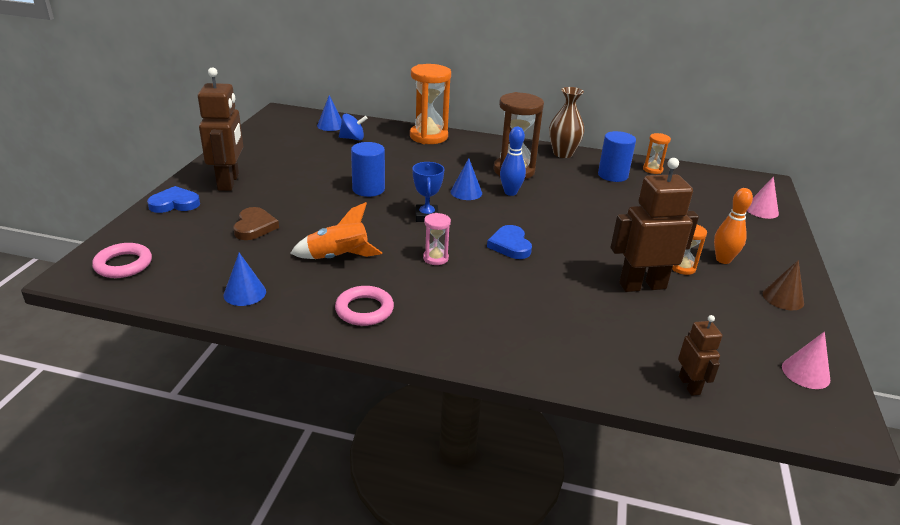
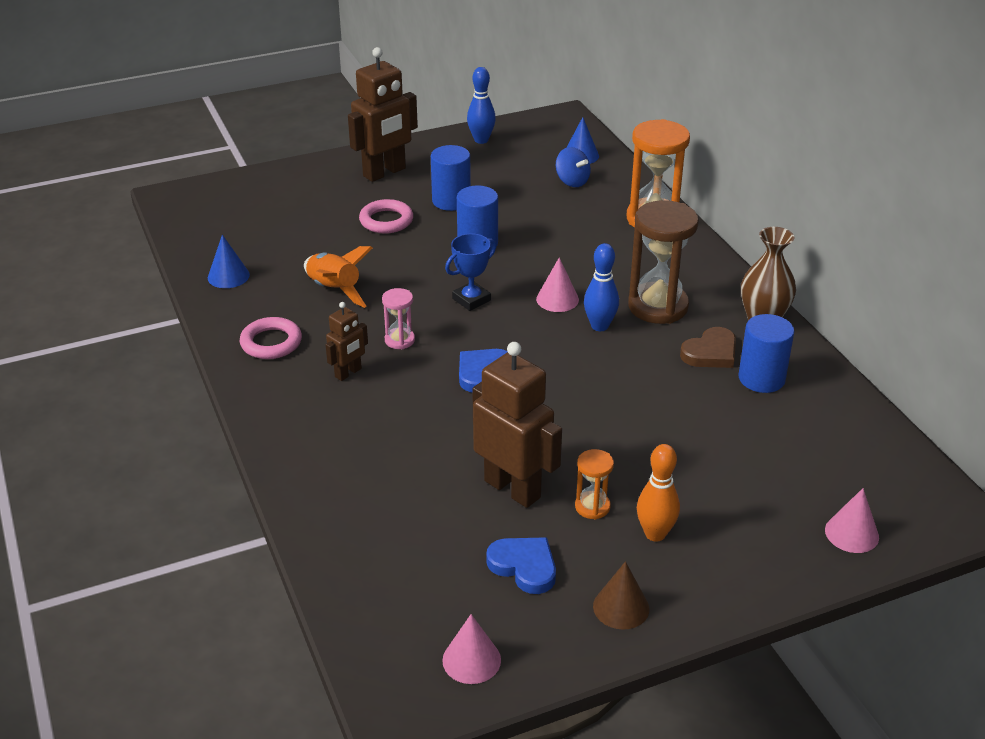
camera: 55 degrees right, 5 degrees up
(123, 264) = (203, 205): pink ring -> pink ring (386, 221)
(174, 203) = (315, 171): blue heart -> blue heart (524, 566)
(254, 227) = (329, 226): brown heart -> brown heart (710, 353)
(256, 141) = (481, 140): none -> blue bowling pin
(306, 177) = (451, 201): none -> blue cylinder
(466, 192) = (557, 299): blue cone -> pink cone
(652, 169) = (832, 404): orange hourglass -> none
(689, 385) = (359, 577): brown robot -> brown robot (348, 373)

